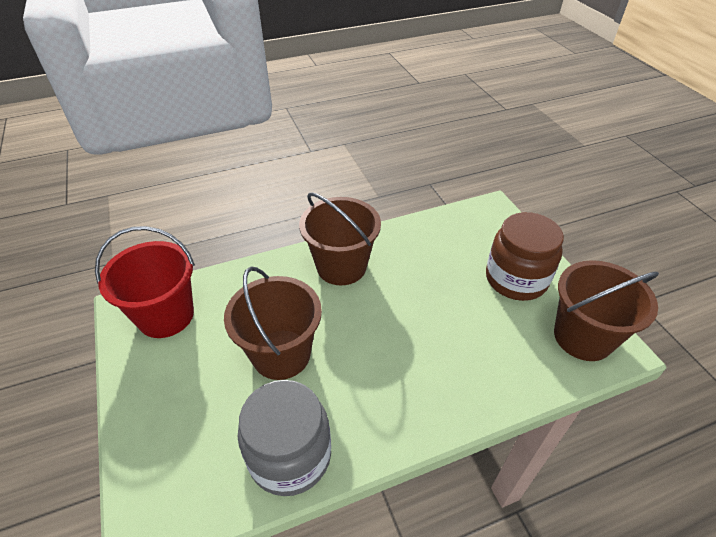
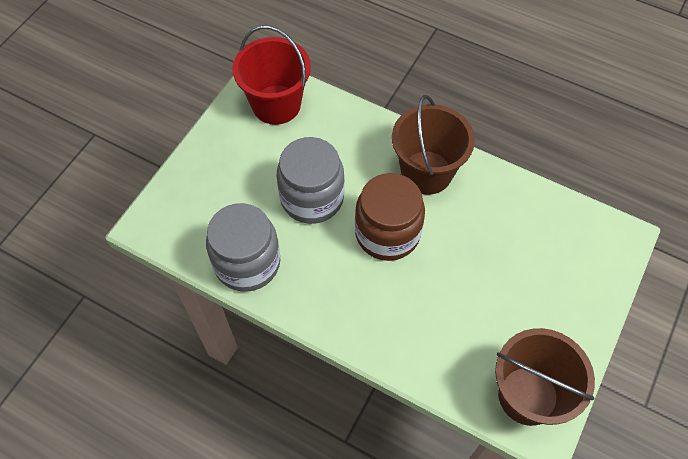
camera: 50 degrees right, 15 degrees up
(281, 354) = (312, 198): brown bucket -> grey jar
(516, 279) = (545, 308): brown jar -> brown jar (387, 233)

